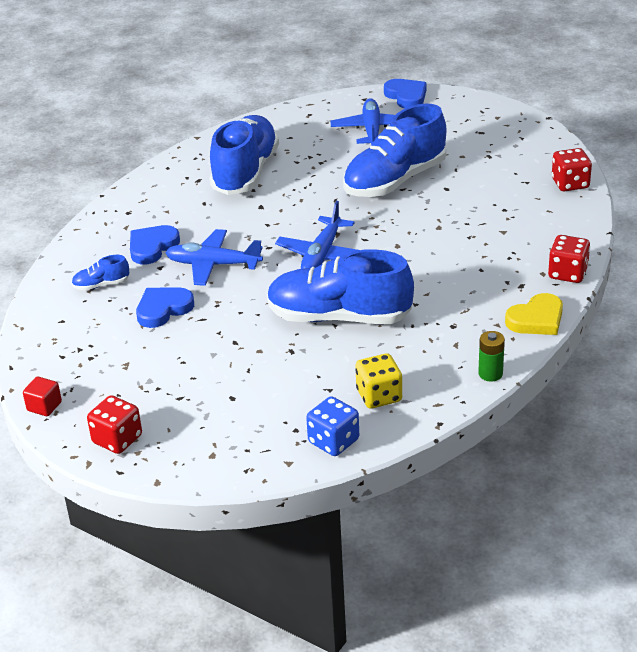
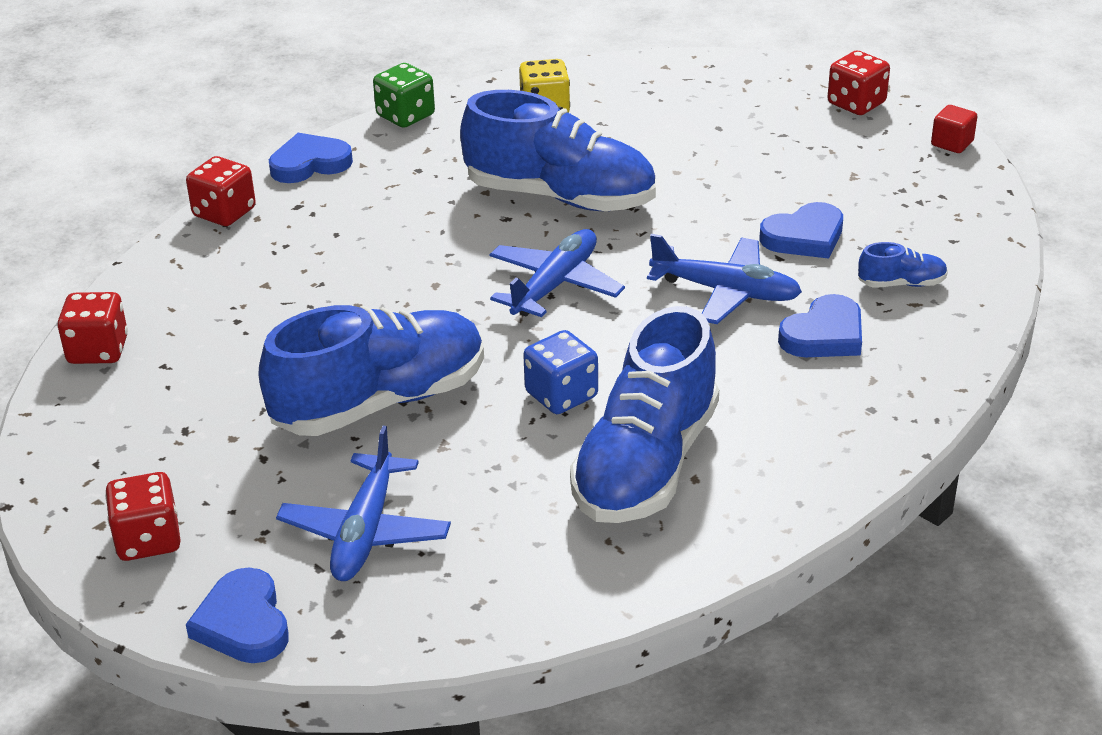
camera: 170 degrees left, 0 degrees up
(333, 441) = (611, 77): blue dice -> blue dice (561, 395)
(470, 115) = (148, 540): none -> red dice
(490, 374) = (405, 116): green battery -> green dice
(536, 319) = (309, 164): yellow heart -> blue heart

